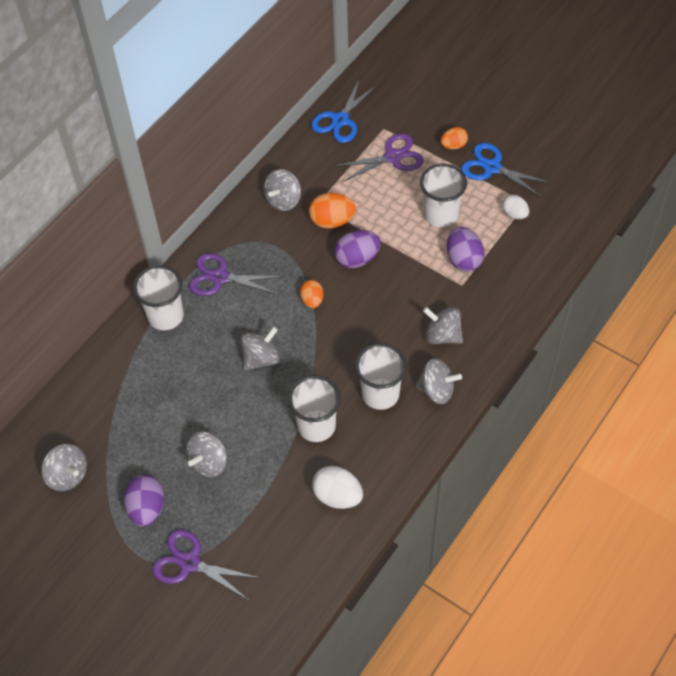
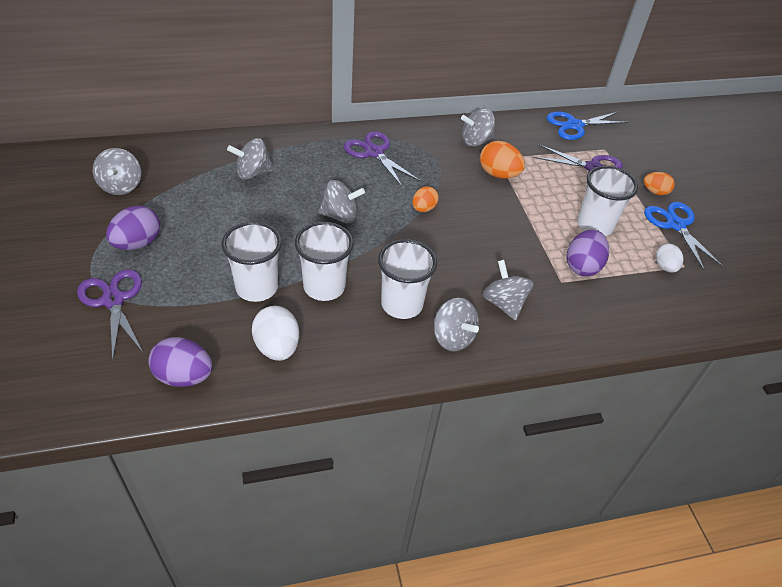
camera: 35 degrees right, 10 degrees down
(165, 316) = (308, 148): white cup -> white cup (257, 287)
(209, 462) = (217, 249): grey spinning top -> grey spinning top (253, 173)
(357, 259) = (490, 208): purple egg -> purple egg (184, 376)

